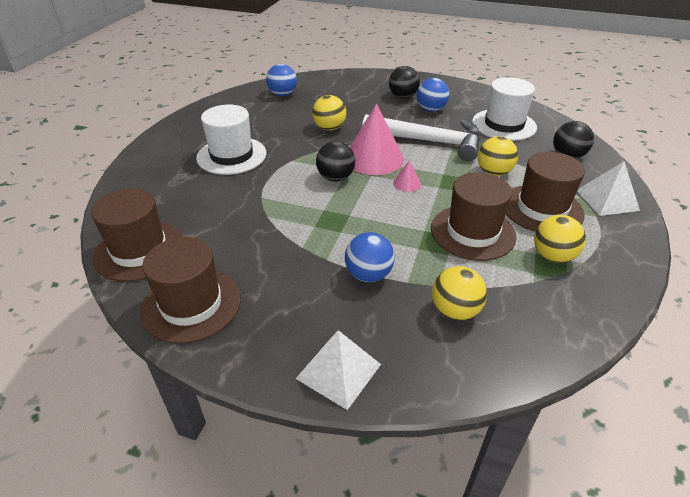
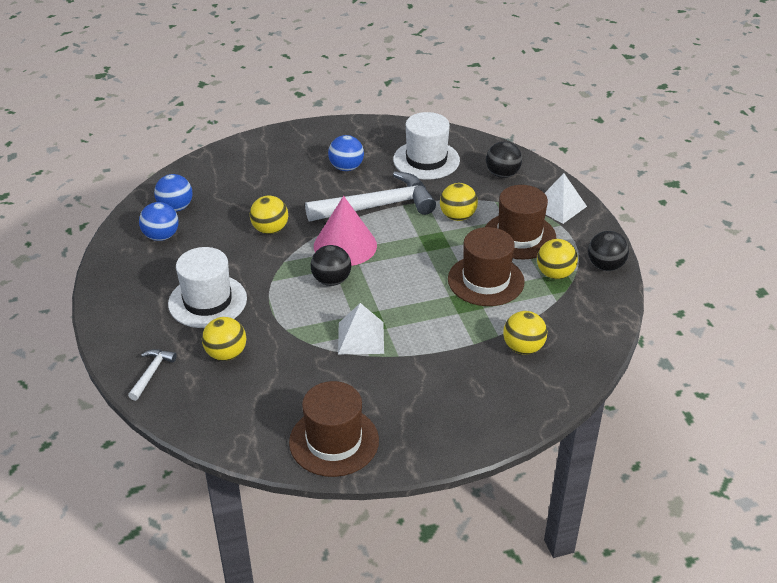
camera: 35 degrees left, 0 degrees up
(137, 185) = (151, 373): none -> white hammer
(139, 250) = (236, 426): brown hat -> none
(199, 195) = (226, 354): none -> yellow ball
(338, 371) = (485, 427): white pyramid -> white pyramid (361, 338)
(368, 274) = (441, 352): blue ball -> blue ball (161, 236)
(403, 97) = (305, 162): black ball -> black ball (605, 266)
(407, 183) = (397, 258): pink cone -> none

